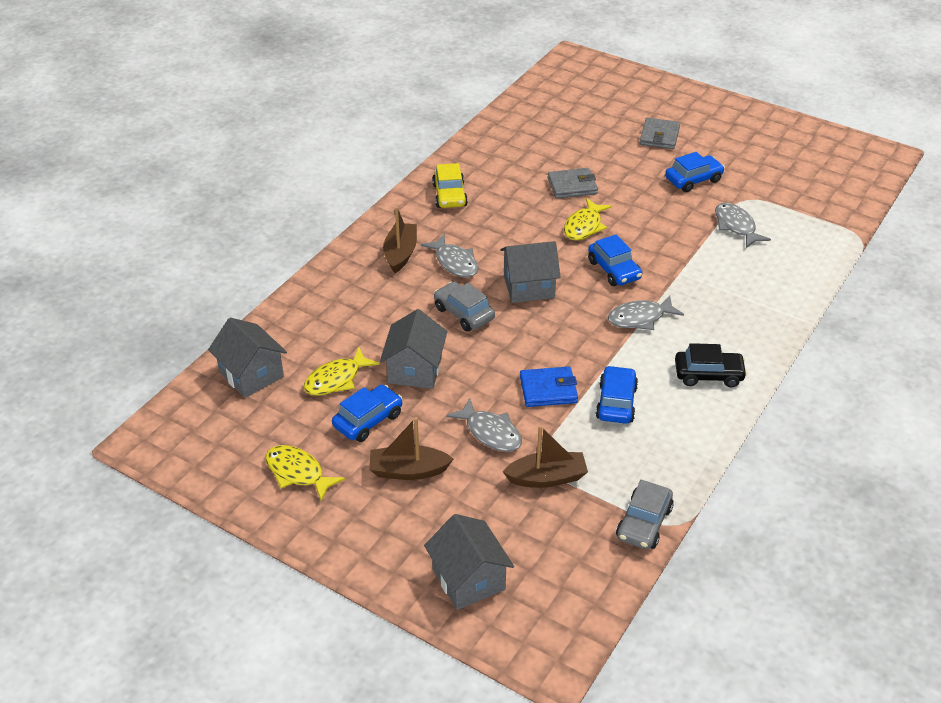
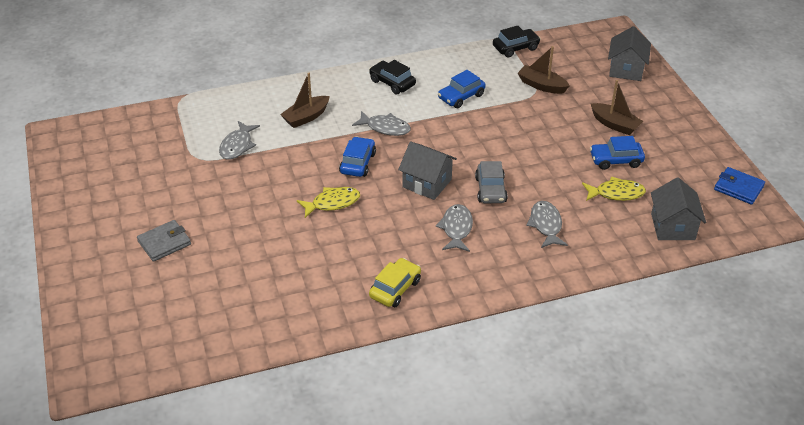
camera: 140 degrees left, 0 degrees up
(298, 473) = (681, 155): yellow fish -> none
(400, 254) = (488, 258): brown boat -> brown boat (306, 117)
(415, 369) = (559, 173): grey house -> none
(490, 432) = (549, 118): grey fish -> grey fish (546, 225)
(548, 389) = (490, 121): blue wallet -> blue wallet (738, 188)
(572, 186) = (294, 239): grey wallet -> none
(644, 523) = (515, 48): grey car -> black car
(693, 180) = (205, 192): blue car -> none

